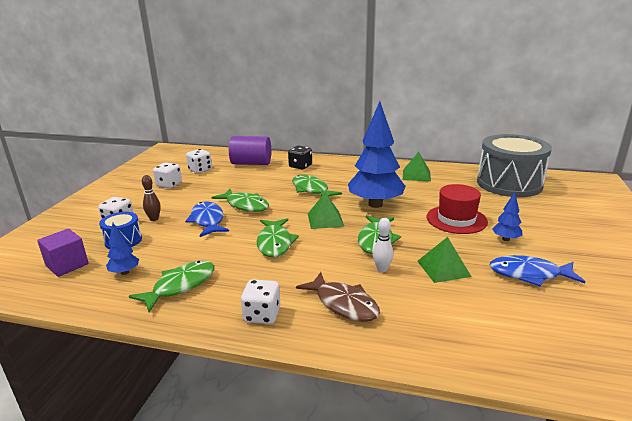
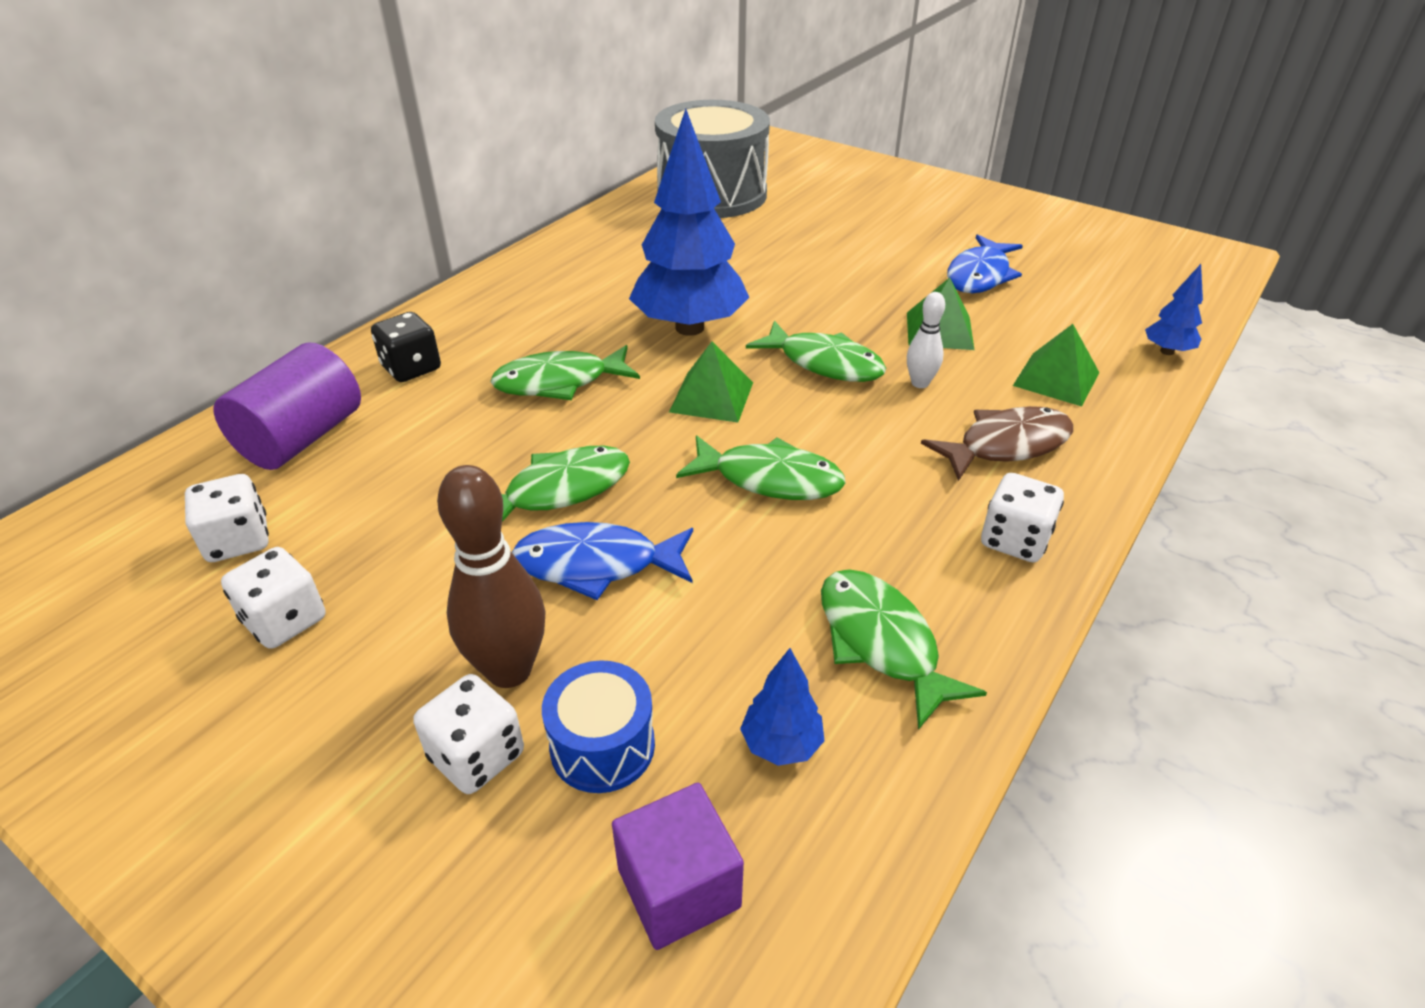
camera: 70 degrees left, 15 degrees up
(154, 219) = (509, 670): brown bowling pin -> brown bowling pin, size x1.83
(416, 175) = (603, 254): green pyramid -> green pyramid (1056, 379)
(456, 219) = (799, 273): red hat -> none
(505, 239) = (882, 258): blue tree -> blue tree (1167, 351)

